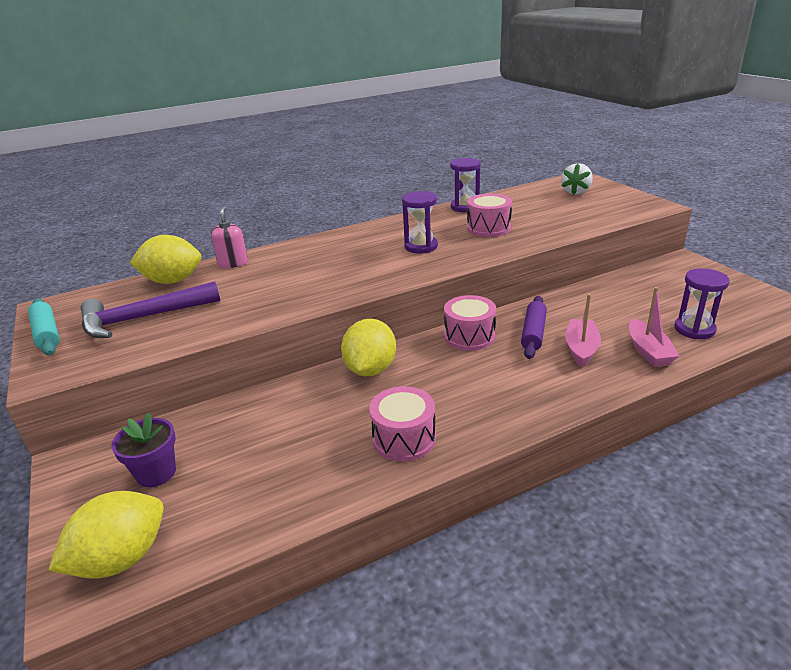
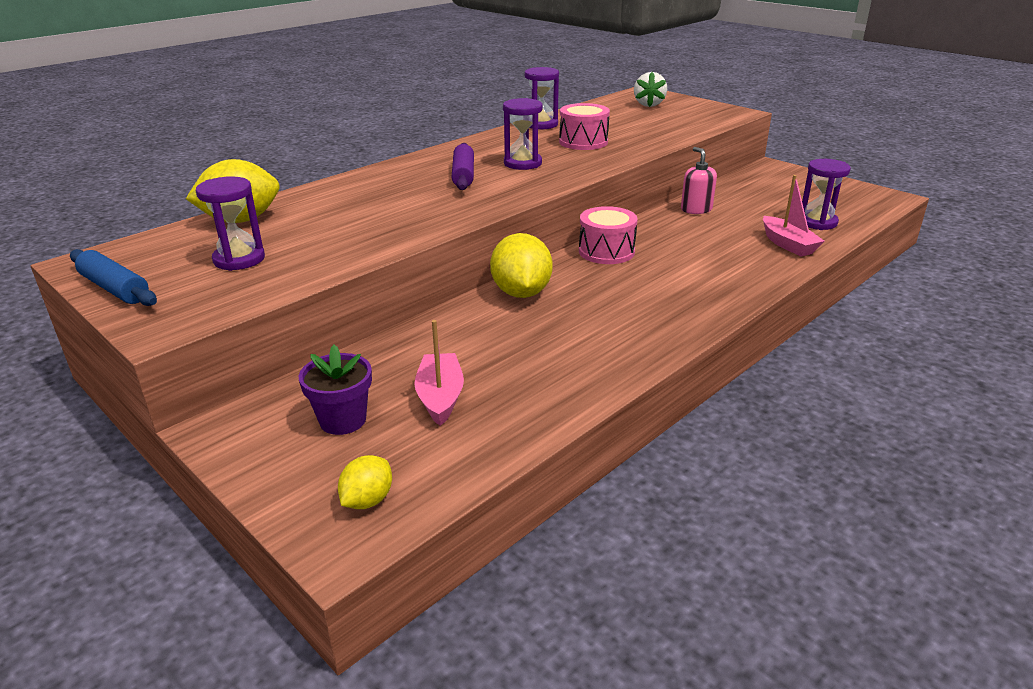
camera: 20 degrees left, 0 degrees up
(47, 334) = (115, 288): turquoise rolling pin -> blue rolling pin
(122, 559) = (367, 500): yellow lemon -> yellow lemon, size x0.55
(144, 318) = (239, 259): purple hammer -> purple hourglass
(233, 263) = (306, 196): pink soap dispenser -> pink soap dispenser (696, 209)
(404, 438) = (603, 346): pink drum -> none
(533, 333) = (670, 242): purple rolling pin -> purple rolling pin (463, 175)
(581, 349) = (725, 249): pink boat -> pink boat (440, 397)

